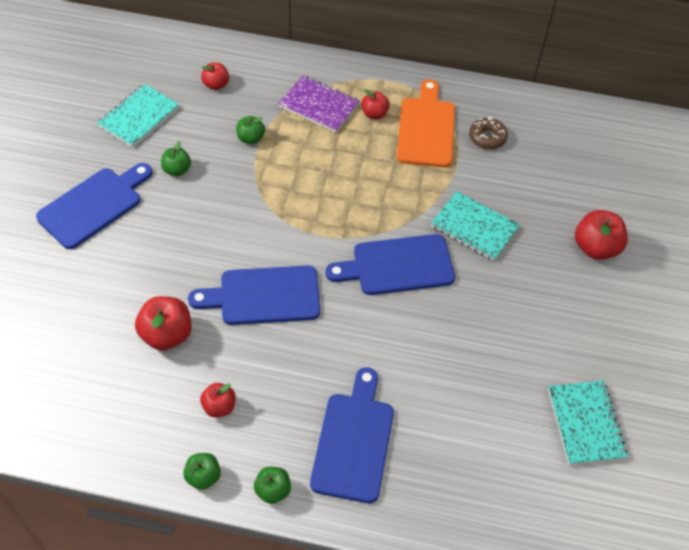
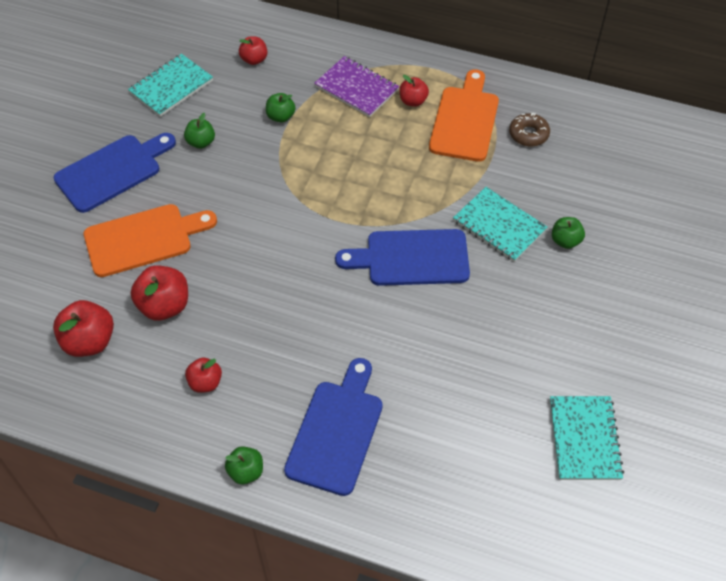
camera: 10 degrees right, 0 degrees up
(136, 270) = (143, 239): none -> orange cutting board
(203, 476) = (178, 450): green apple -> green apple (565, 241)
(263, 296) = (268, 276): blue cutting board -> none
(595, 248) = (626, 258): red apple -> red apple (89, 341)

